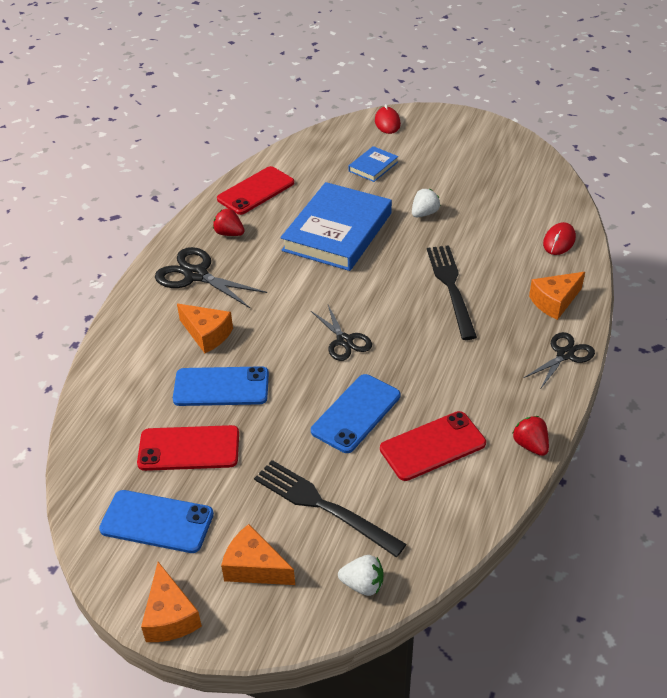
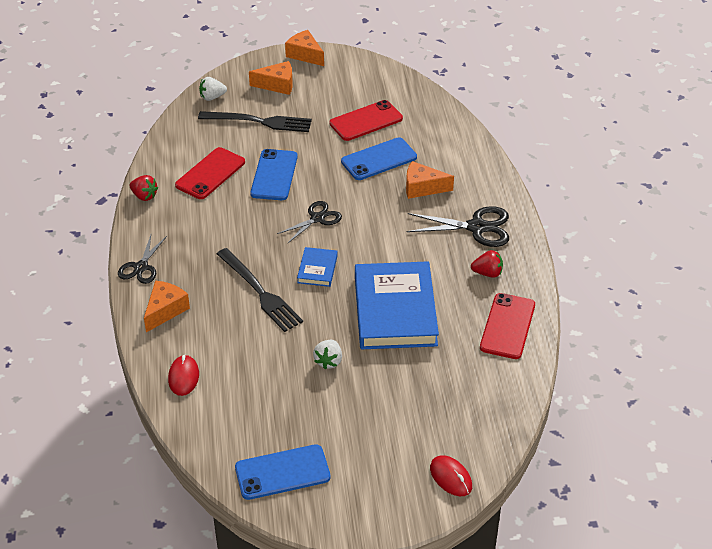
camera: 150 degrees right, 0 degrees up
(157, 522) = (349, 84): blue phone -> blue phone (282, 472)
(344, 341) = (317, 218): black scissors -> black scissors turned 105 degrees clockwise
(373, 166) = (418, 402): blue book -> blue book (317, 269)

